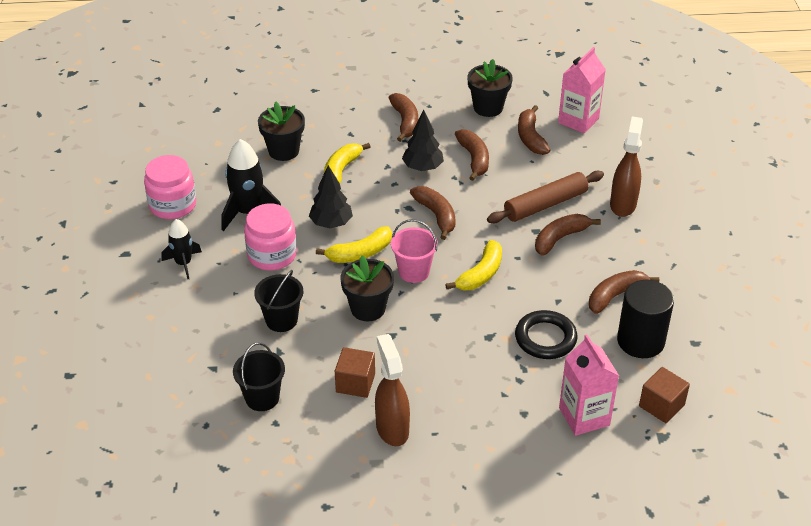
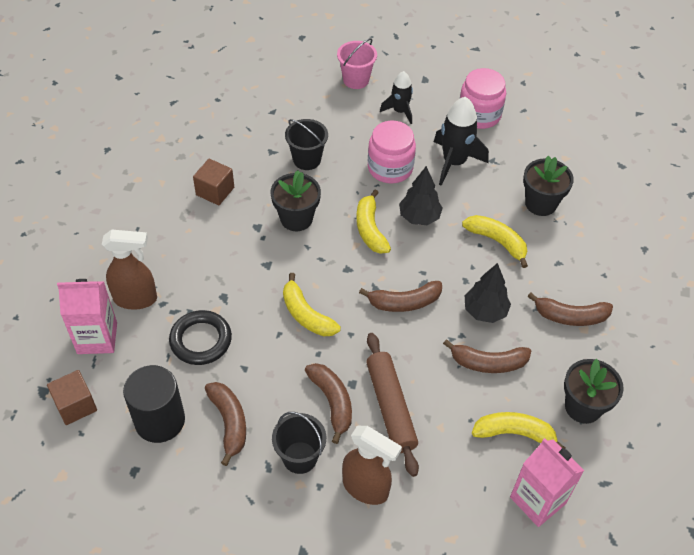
camera: 105 degrees right, 10 degrees up
(262, 398) = (227, 133): black bucket -> black bucket (300, 457)
(392, 428) = (156, 203): brown spray bottle -> brown spray bottle (136, 299)
(414, 272) = (330, 263): pink bucket -> pink bucket (356, 80)
(530, 138) = (514, 433): brown banana -> yellow banana

